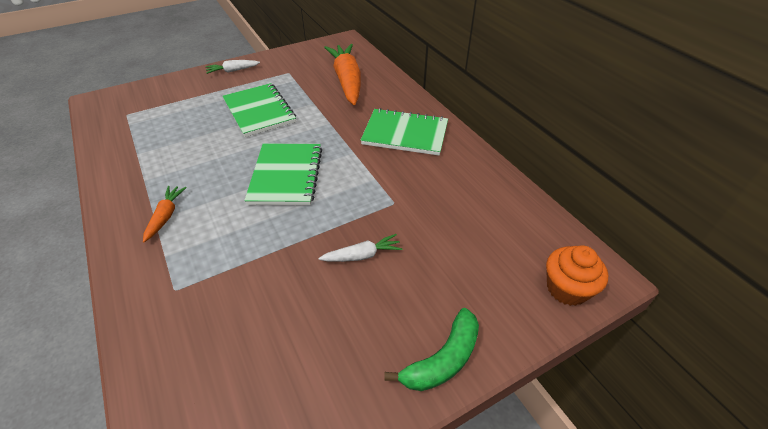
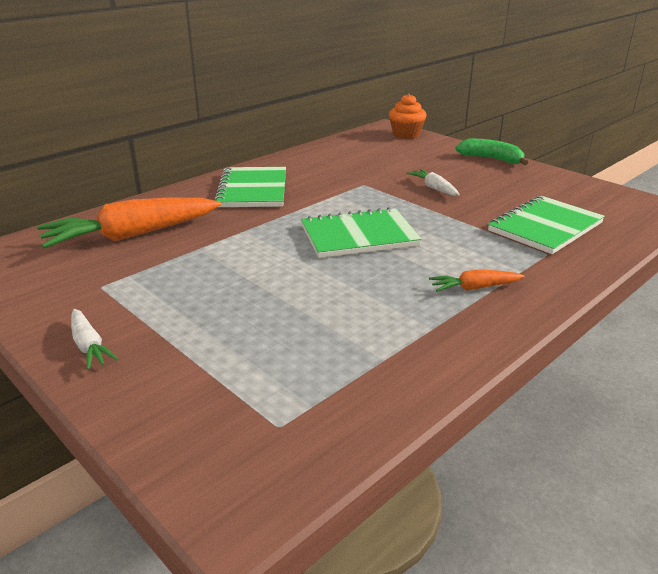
camera: 105 degrees left, 15 degrees down
(259, 111) = (230, 283): green notebook -> green notebook (545, 227)

